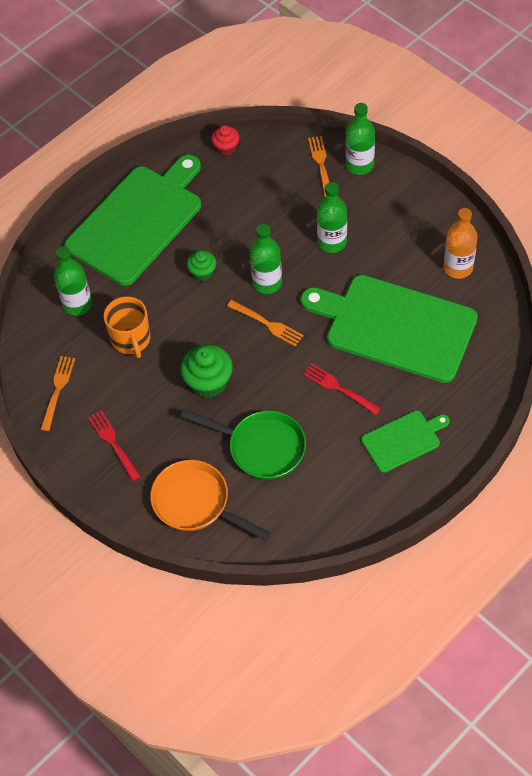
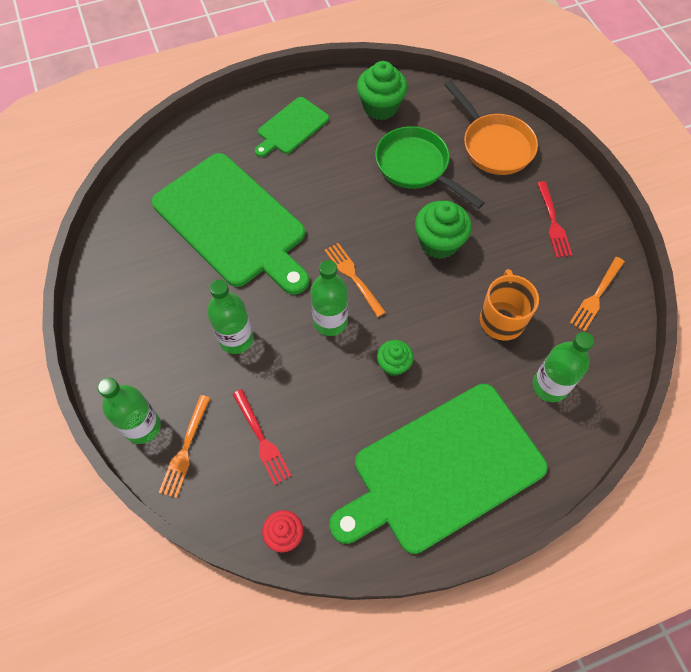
camera: 160 degrees left, 5 degrees up
(328, 501) = (380, 107): none -> green cupcake
(339, 388) = (319, 189): red fork -> red fork (261, 439)
(403, 440) = (291, 127): green cutting board -> green cutting board turned 45 degrees counterclockwise
(458, 268) = (132, 255): orange bottle -> none

